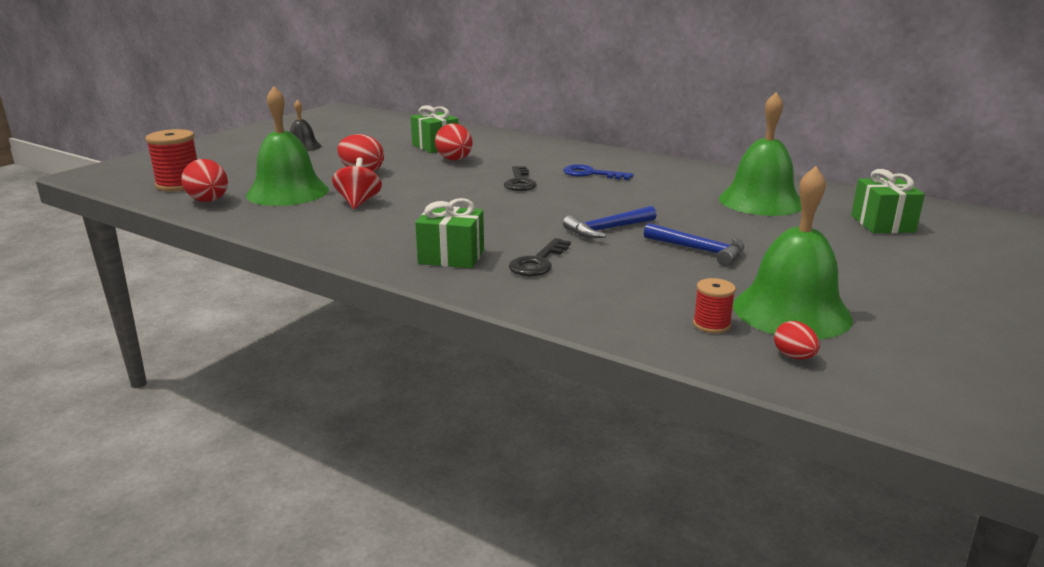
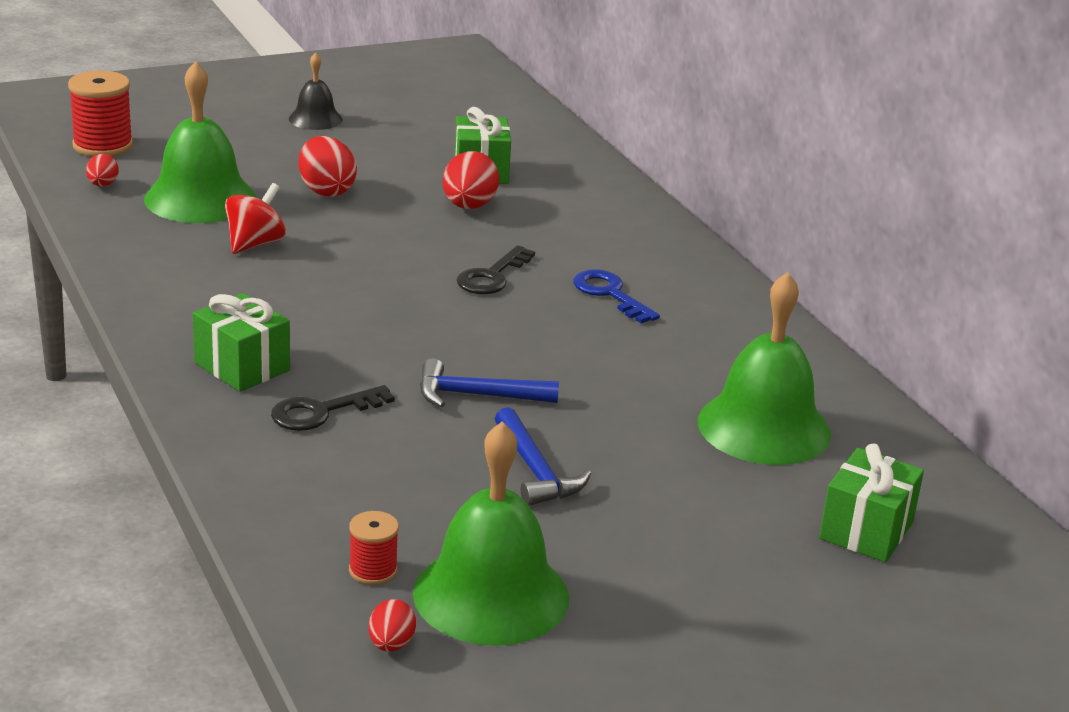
camera: 30 degrees right, 5 degrees up
(209, 201) = (102, 185): red egg -> red egg, size x0.56

